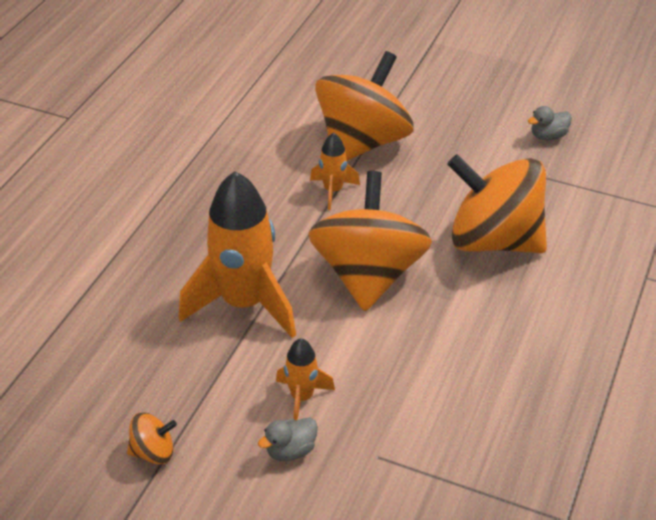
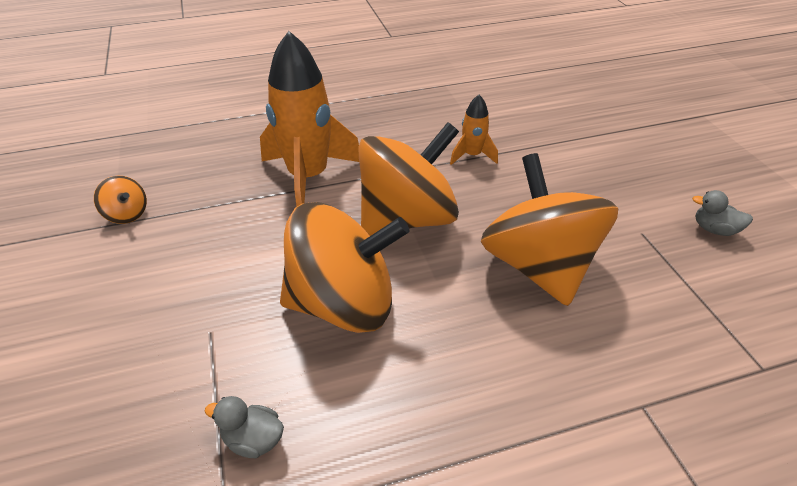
camera: 50 degrees right, 0 degrees up
(290, 451) = (177, 278): grey duck -> grey duck (253, 440)
(302, 397) = (240, 254): orange rocket -> none
(363, 142) = (542, 142): orange spinning top -> orange spinning top (344, 304)

